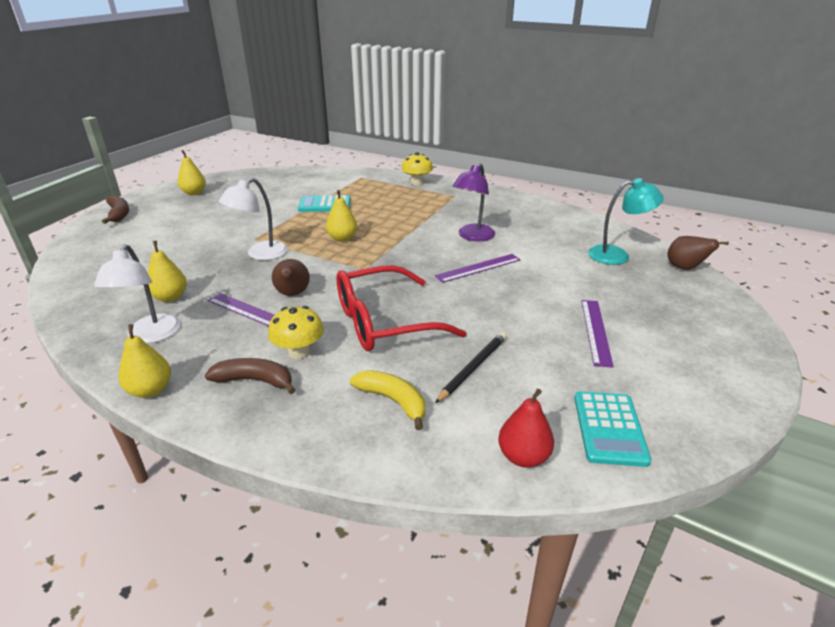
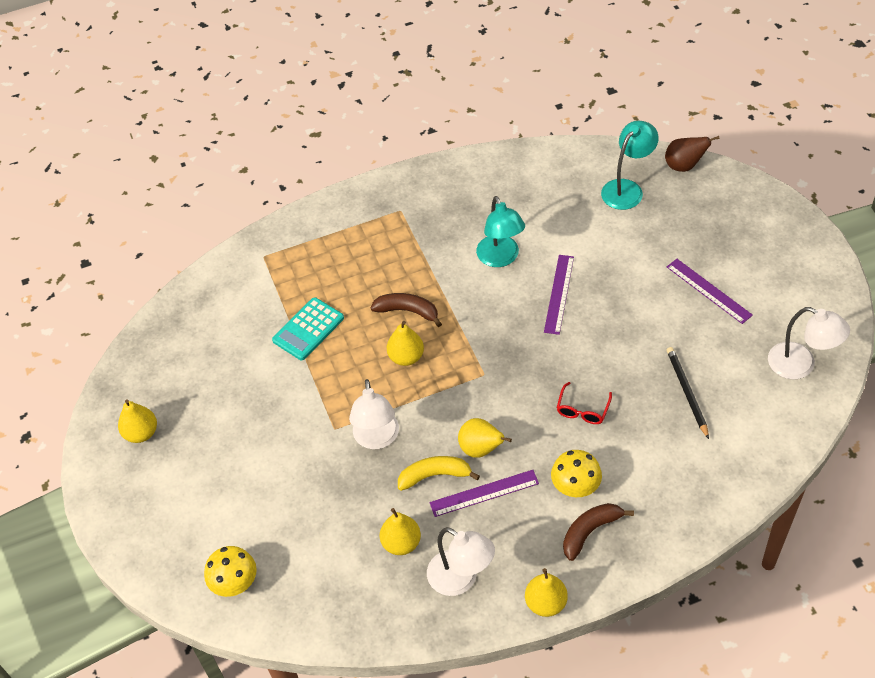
camera: 45 degrees left, 20 degrees up
(119, 214) = (135, 528): brown banana -> brown banana (407, 311)
(292, 294) = (481, 449): brown pear -> yellow pear
(384, 322) = (582, 410): red glasses -> red glasses, size x0.43
(393, 401) = (683, 460): yellow banana -> yellow banana (434, 475)
(417, 182) = (332, 218): yellow mushroom -> yellow mushroom (234, 582)
(472, 236) = (500, 258): purple lamp -> turquoise lamp
(523, 457) = (788, 426): red pear -> none
(609, 428) = (800, 365): turquoise calculator -> white lamp

